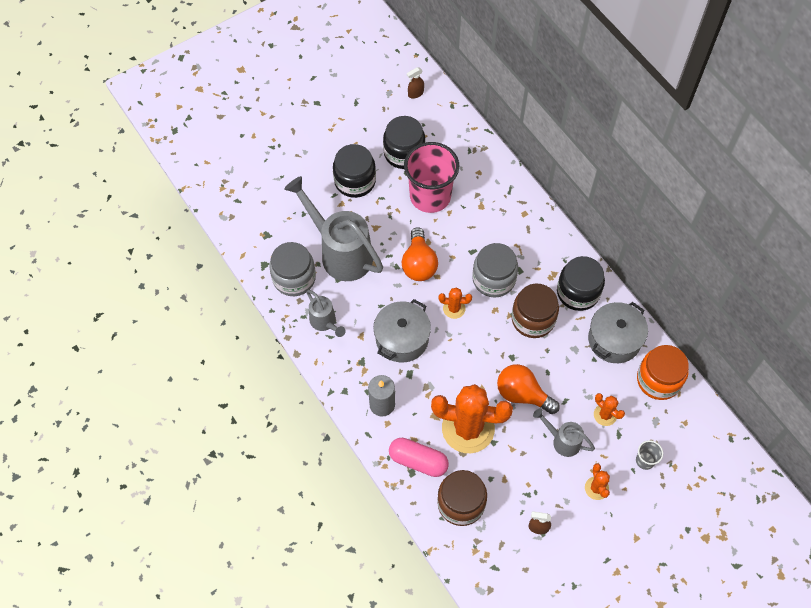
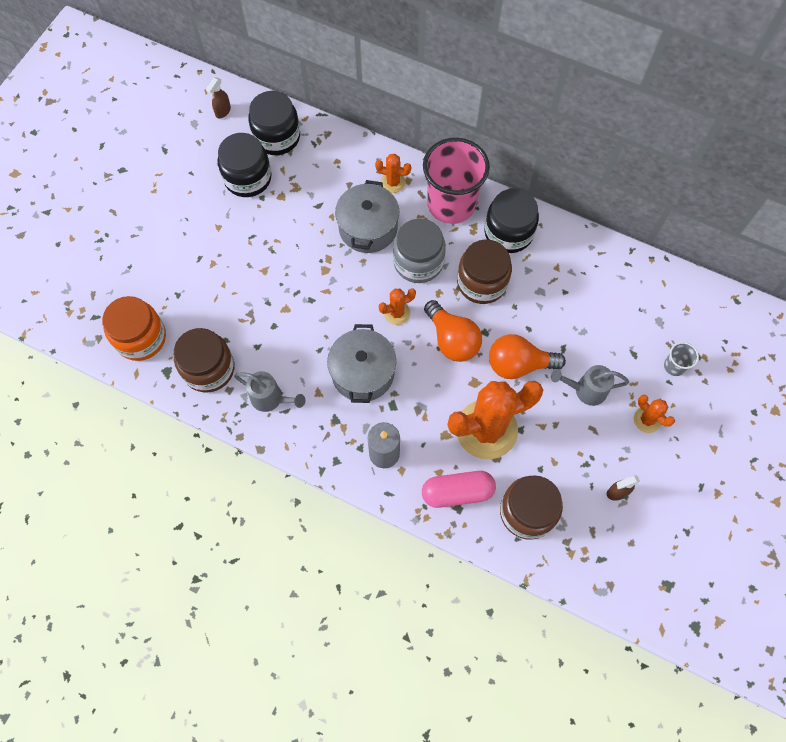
camera: 30 degrees left, 5 degrees up
(294, 278) = (208, 369): grey jar -> brown jar
(340, 252) = (243, 315): grey watering can -> none
(355, 181) = (213, 232): black jar -> black jar (277, 137)
(419, 264) = (333, 285): orange light bulb -> orange light bulb (452, 340)
(430, 196) = (302, 209): pink cup -> pink cup (451, 204)
(605, 415) = (609, 341): orange cactus -> orange cactus (393, 182)
(614, 339) = (571, 262): grey pot -> grey pot (368, 228)
(658, 380) = (637, 279): orange jar -> orange jar (141, 338)

